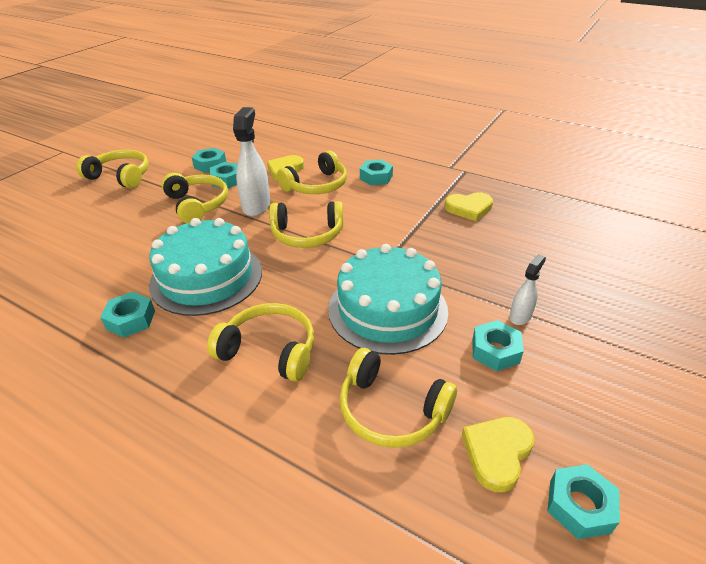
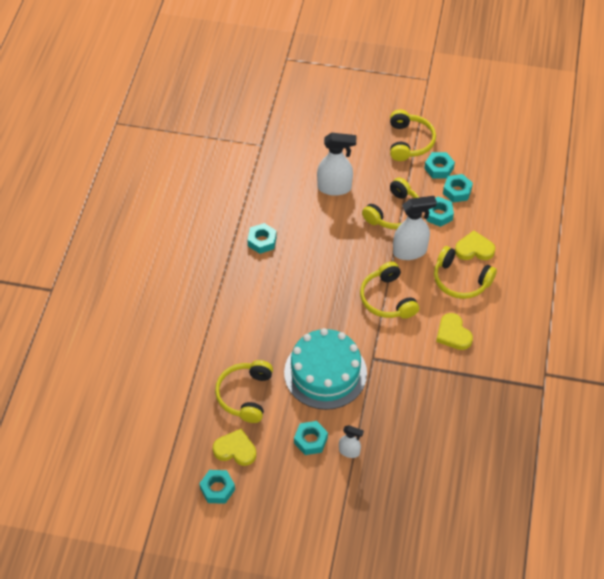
camera: 70 degrees right, 15 degrees up
(119, 236) = (335, 188): none -> white spray bottle
(206, 277) = (314, 260): turquoise cake -> none
(269, 350) = (266, 322): yellow headphones -> none
(376, 177) = (496, 319): turquoise nut -> turquoise nut (439, 168)
(469, 208) = (476, 401): yellow heart -> yellow heart (453, 334)

